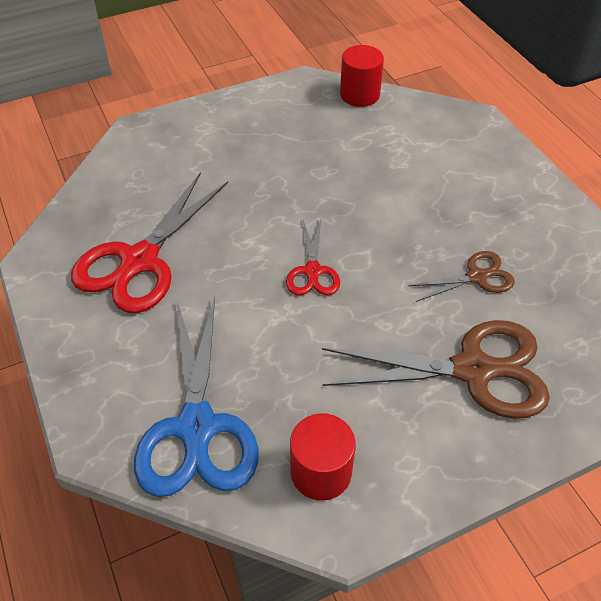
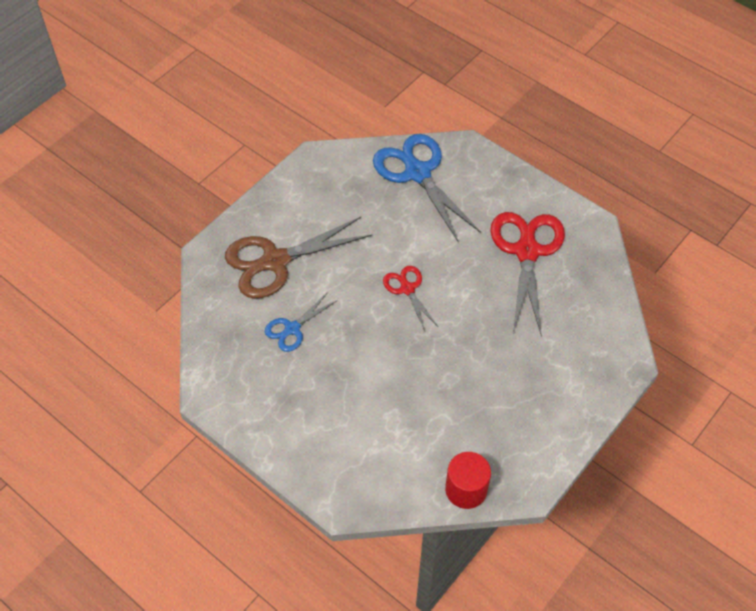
camera: 155 degrees right, 5 degrees up
(321, 472) = (339, 177): red cylinder -> none
(476, 277) = (292, 329): brown scissors -> blue scissors

